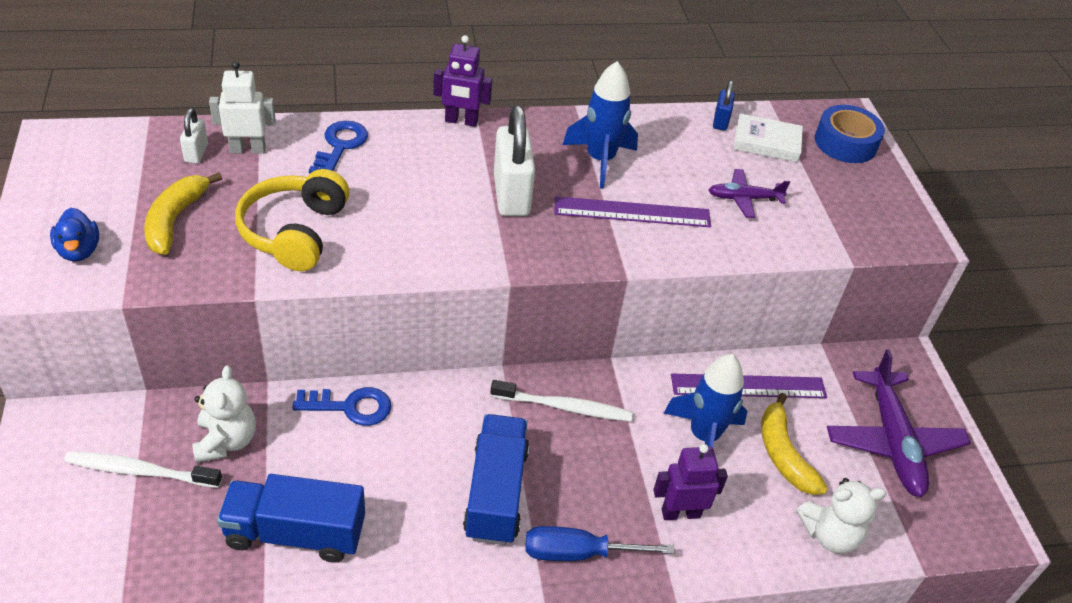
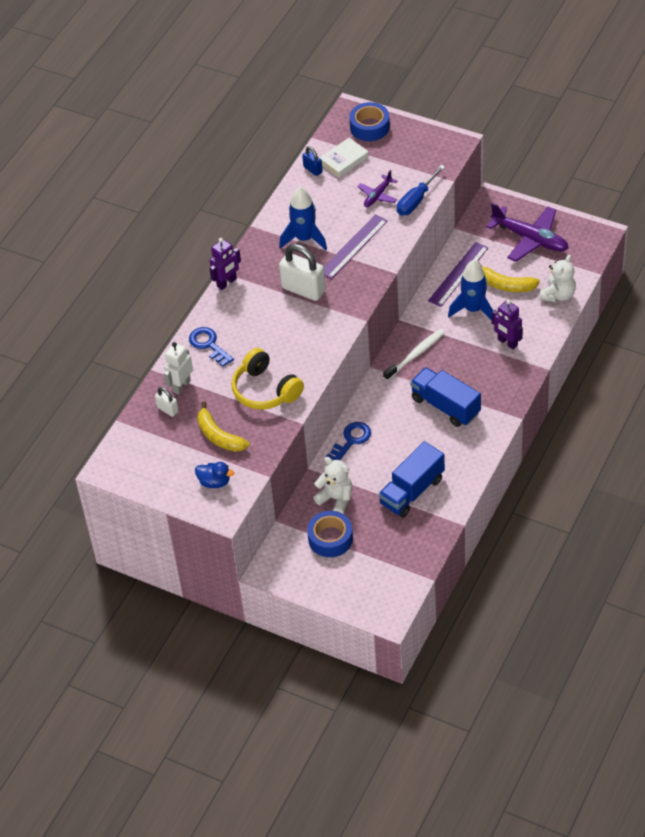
camera: 45 degrees left, 5 degrees up
(141, 471) = (330, 538): white toothbrush -> blue tape
(579, 553) = (500, 391): blue screwdriver -> blue screwdriver (416, 200)
(680, 513) = (507, 342): purple robot -> purple robot turned 75 degrees counterclockwise

